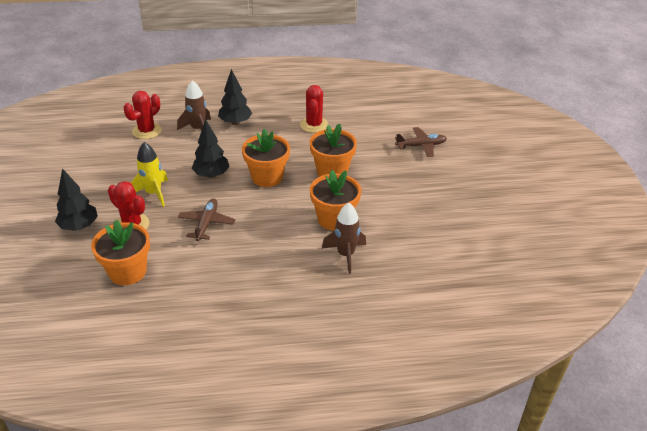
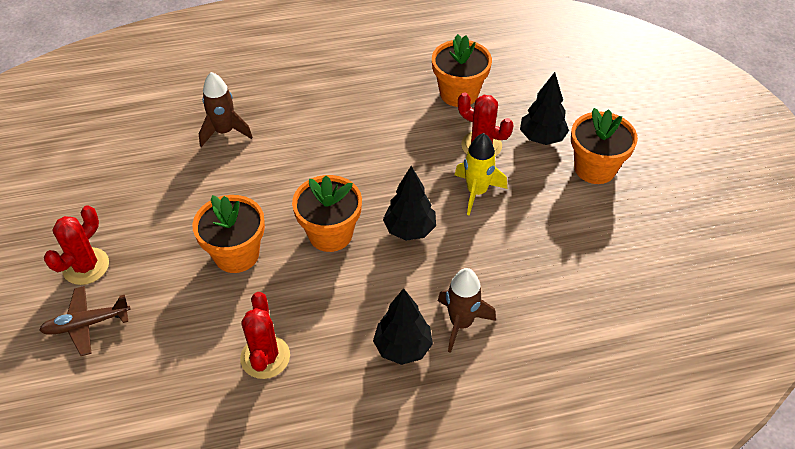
camera: 175 degrees right, 10 degrees up
(147, 131) = (542, 309): red cactus -> red cactus (86, 266)
(207, 223) = (393, 155): brown plane -> none
(334, 219) = (236, 176): orange flower pot -> orange flower pot (595, 168)

